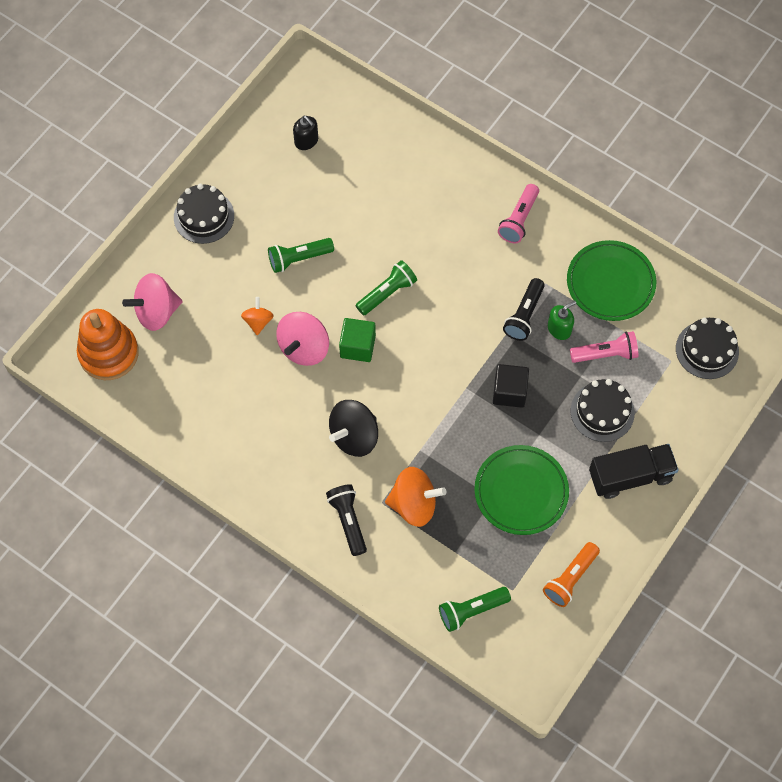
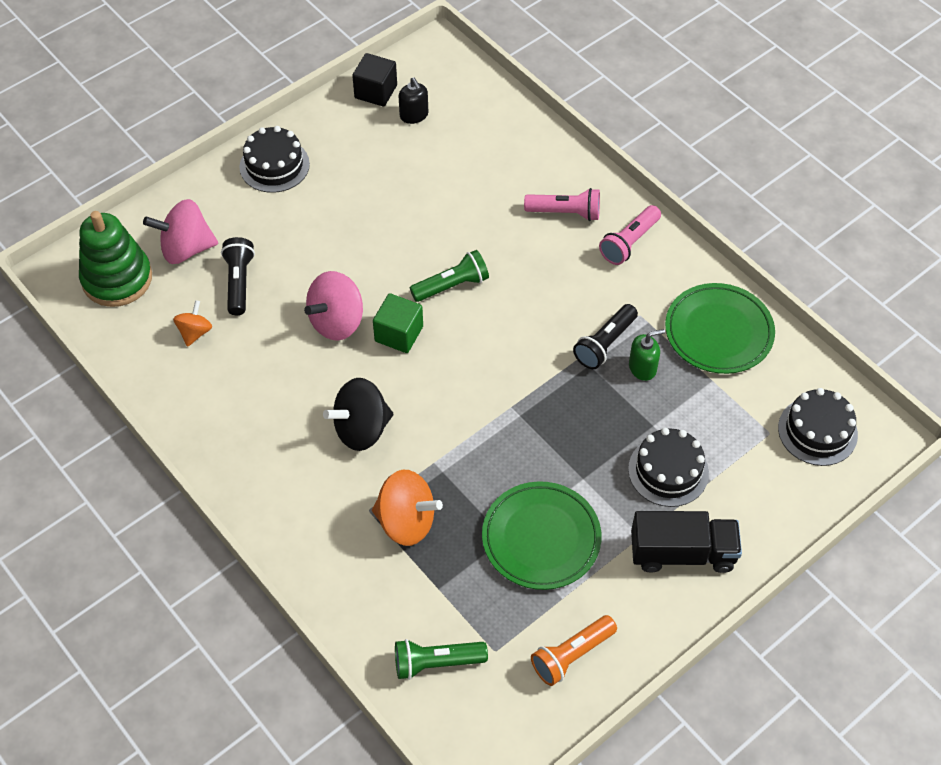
camera: 15 degrees right, 10 degrees down
(109, 353) = (117, 279): orange stacking toy -> green stacking toy
(258, 321) = (295, 283): orange spinning top -> orange spinning top (195, 332)
(298, 258) = (363, 229): green flashlight -> none
(348, 521) = (321, 521): black flashlight -> black flashlight (239, 282)
(509, 392) = (561, 423): black cube -> black cube (376, 91)
(606, 354) = (691, 408): pink flashlight -> pink flashlight (565, 213)

